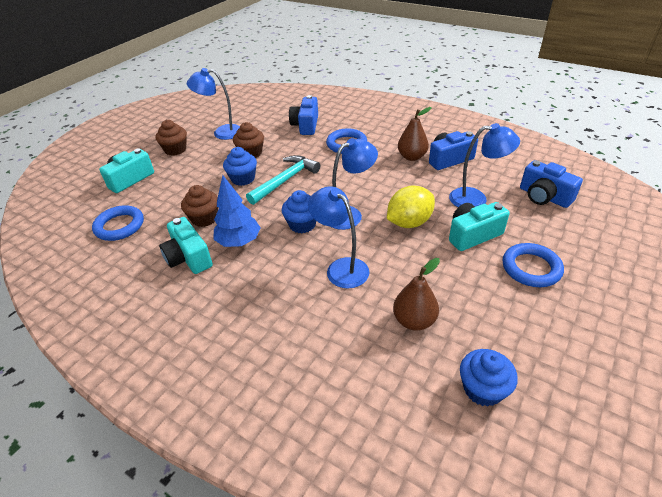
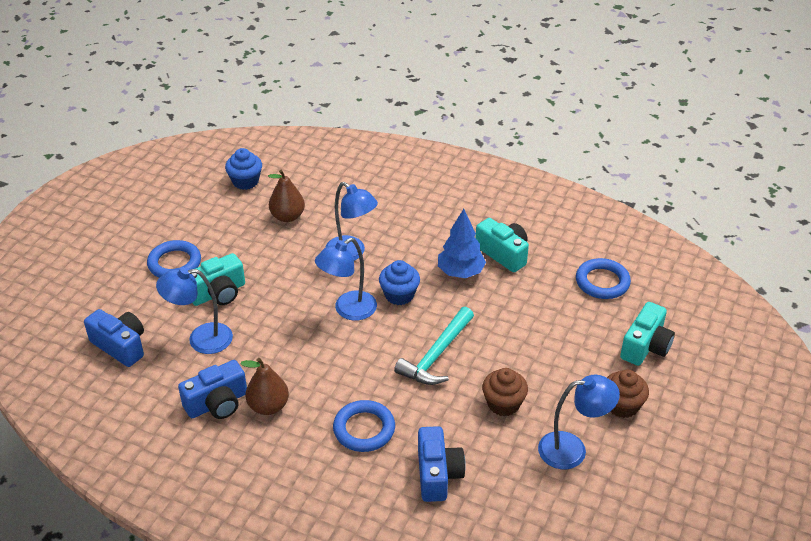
camera: 170 degrees right, 0 degrees up
(204, 218) = (512, 296): brown cupcake -> none
(243, 179) = (493, 355): blue cupcake -> none
(409, 222) = (283, 304): yellow lemon -> none

